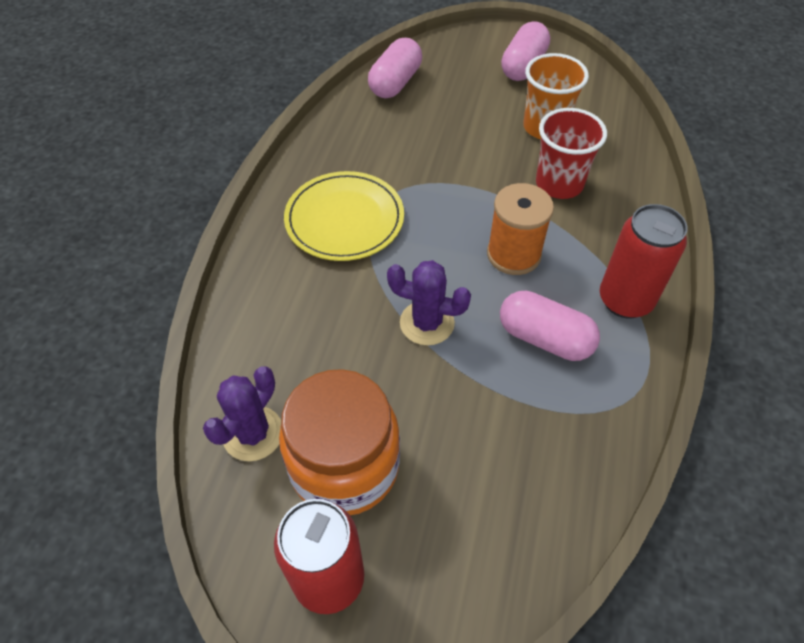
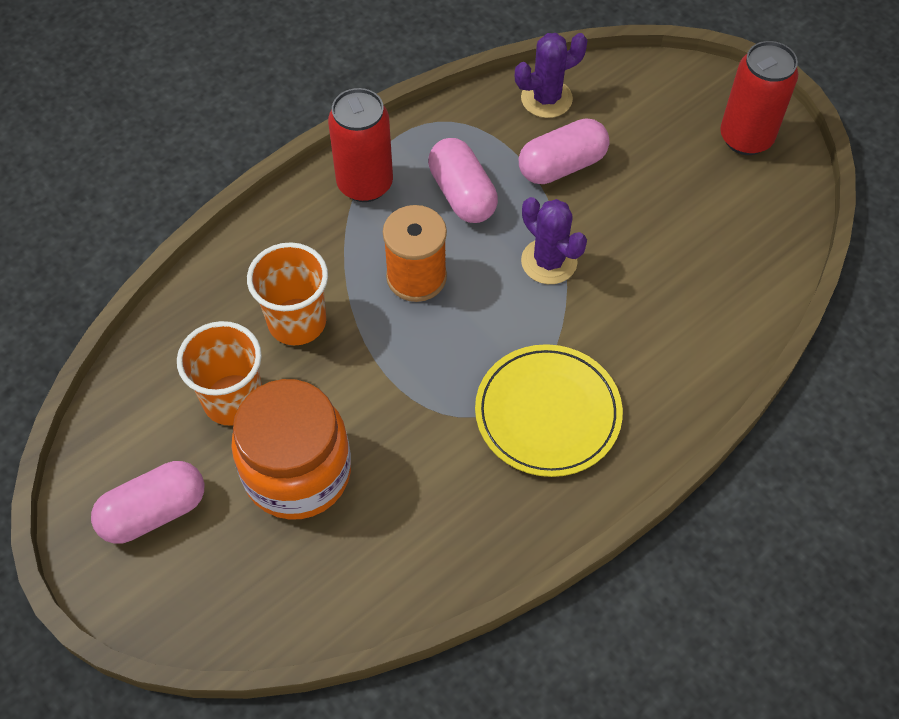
camera: 145 degrees left, 5 degrees up
(253, 433) = (753, 256): purple cactus -> purple cactus (546, 99)
(344, 466) = (693, 195): orange jar -> orange jar (297, 472)
(395, 83) = (335, 590): pink capsule -> pink capsule (562, 166)
(559, 184) = (297, 322): red cup -> orange cup

